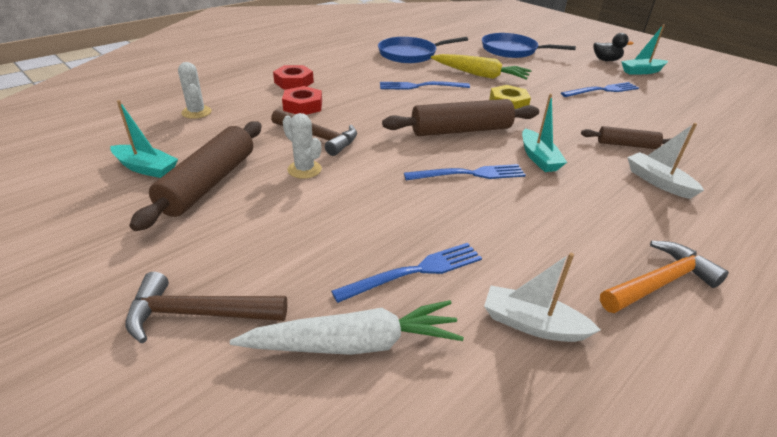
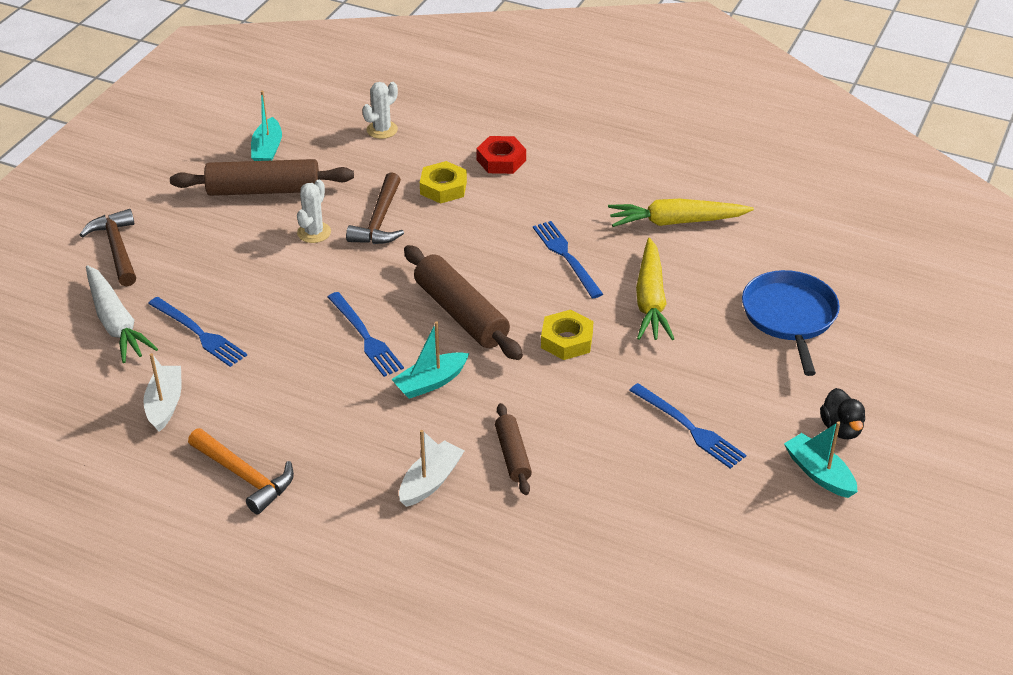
camera: 70 degrees right, 5 degrees up
(303, 106) = (443, 188): red nut -> yellow nut
(410, 54) = (676, 222): blue pan -> yellow carrot

